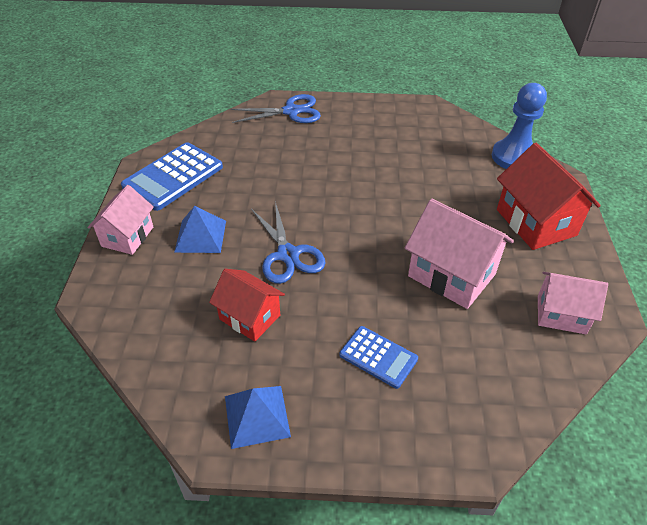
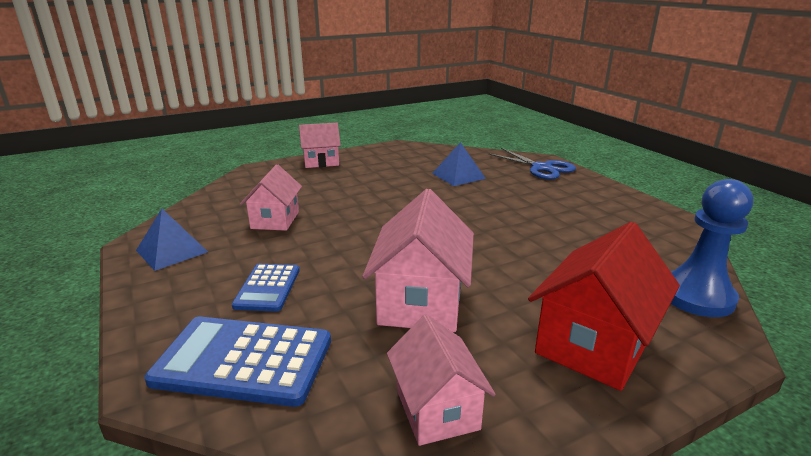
camera: 60 degrees right, 20 degrees down
(173, 176) = (398, 156): blue calculator -> blue calculator (243, 360)
(200, 236) = (346, 180): blue pyramid -> blue pyramid (458, 175)
(249, 317) = (275, 220): red house -> pink house
(288, 255) = (360, 214): blue scissors -> none

